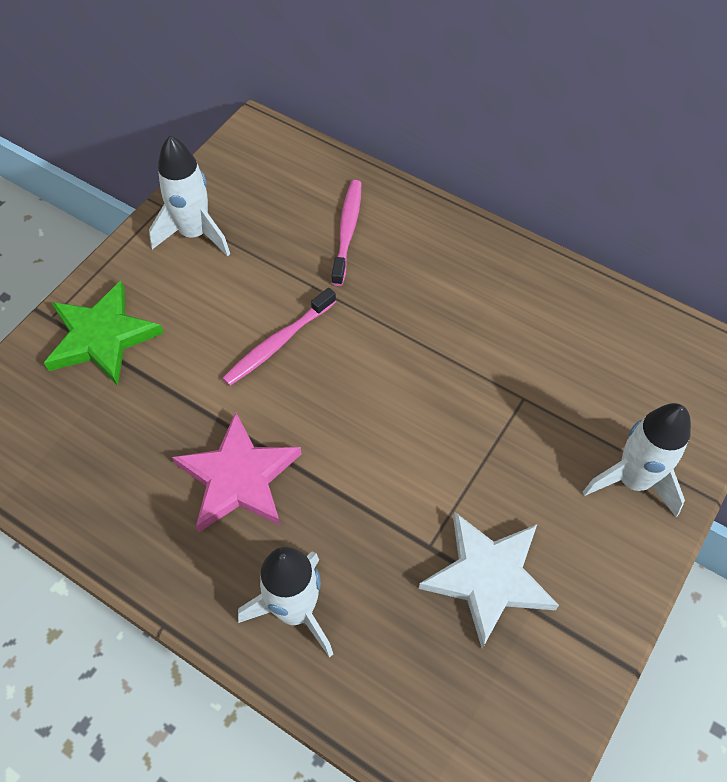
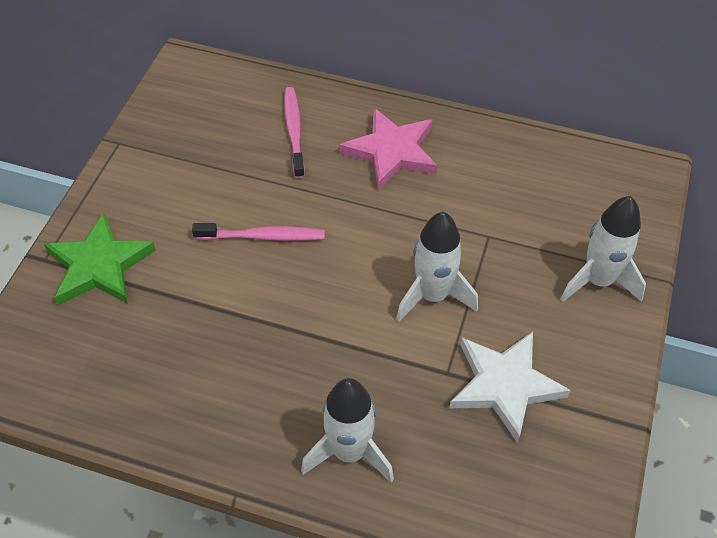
camera: 15 degrees left, 5 degrees down
(194, 234) = (156, 160): white rocket -> white rocket (433, 296)
(238, 478) = (264, 356): pink star -> pink star (391, 152)
(278, 343) = (263, 236): pink toothbrush -> pink toothbrush turned 120 degrees counterclockwise

